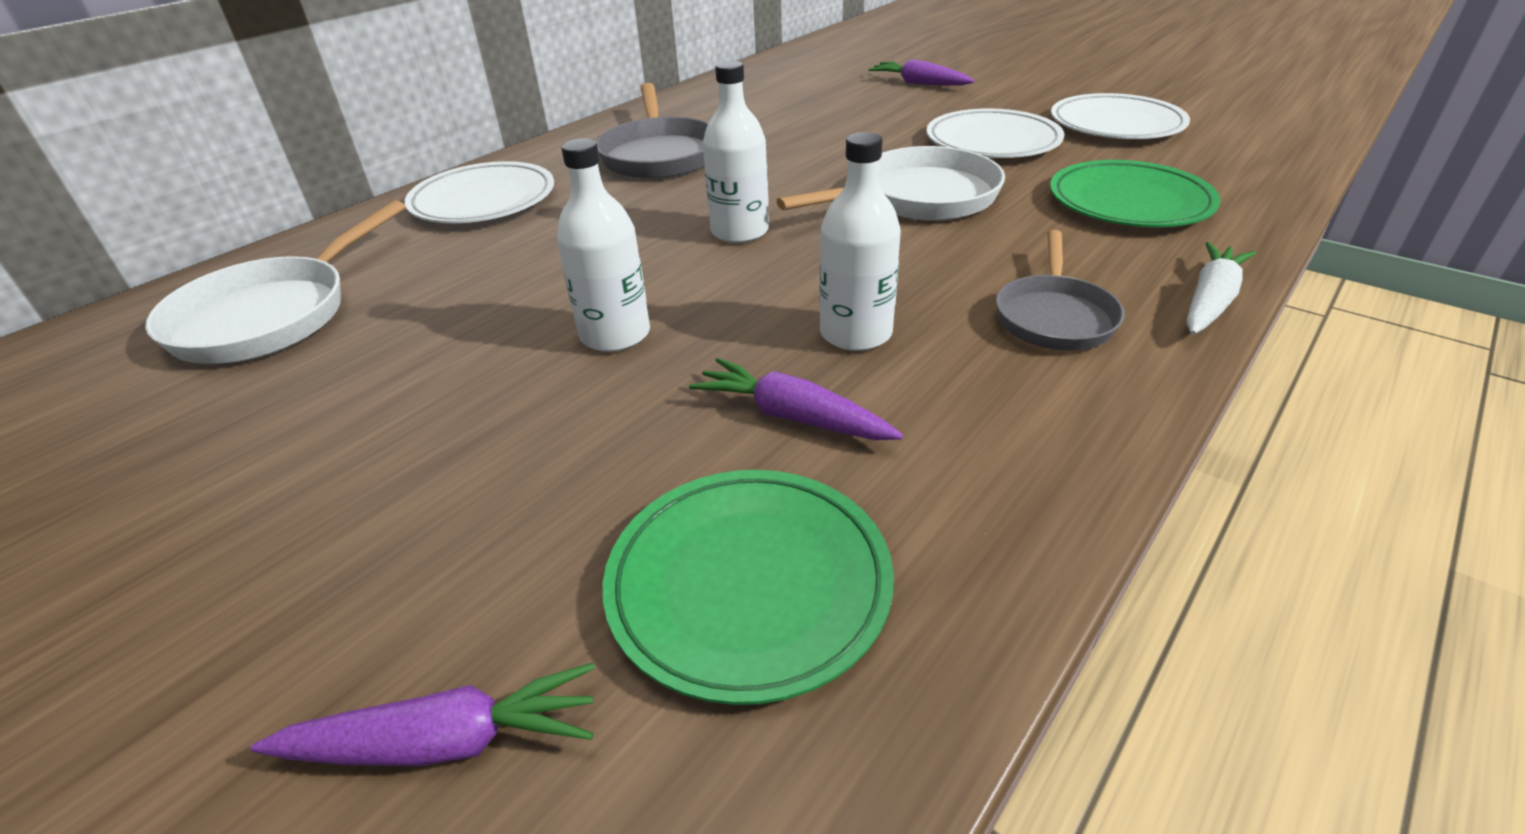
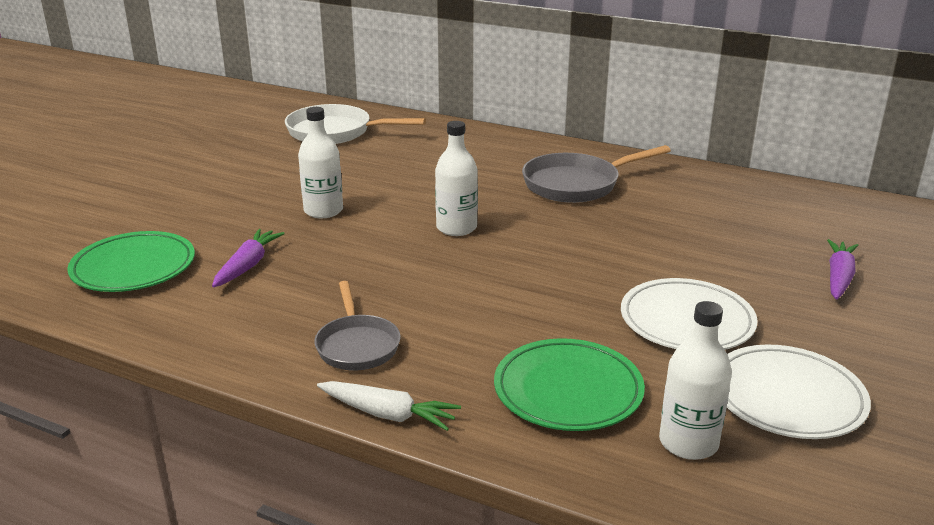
camera: 75 degrees right, 10 degrees down
(444, 741) = (77, 226): purple carrot -> none
(483, 200) = (477, 147): white plate -> none
(855, 333) = (330, 277): white bottle -> white bottle (688, 443)
(918, 198) = (536, 288): white pan -> none
(1054, 316) = (357, 345): grey pan -> grey pan turned 105 degrees counterclockwise

